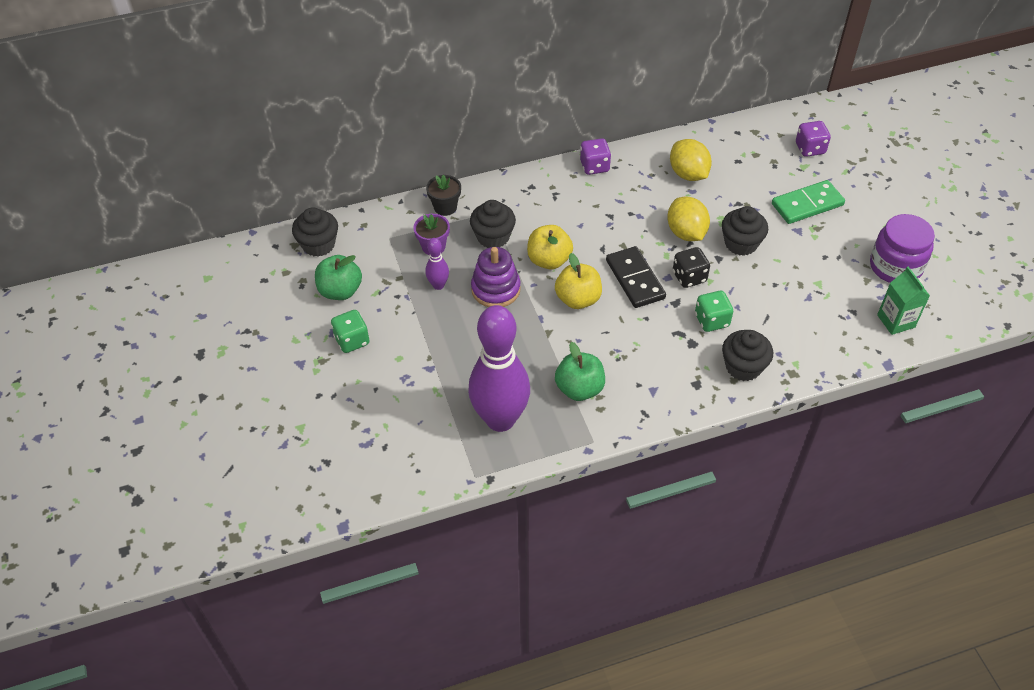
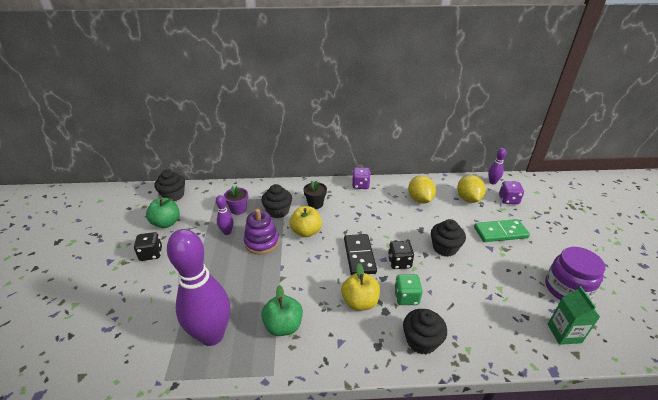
camera: 15 degrees right, 15 degrees down
(352, 340) = (151, 254): green dice -> black dice
(445, 207) = (259, 190): black flower pot -> black flower pot (315, 204)
(578, 299) = (313, 260): yellow apple -> yellow apple (360, 302)
(686, 233) = (407, 233): yellow lemon -> yellow lemon (468, 199)
(783, 121) = (492, 182): none -> purple bowling pin

